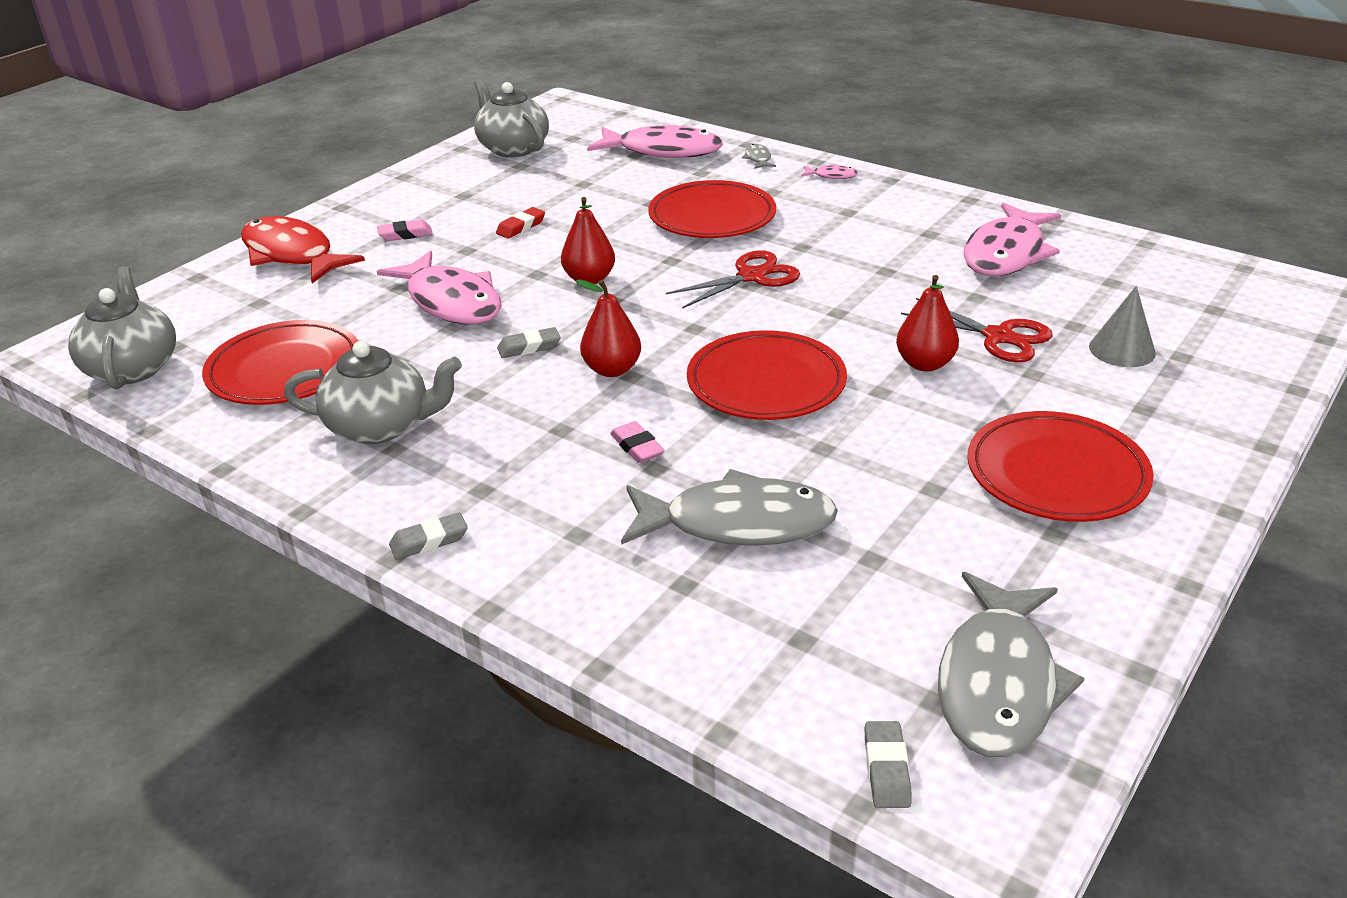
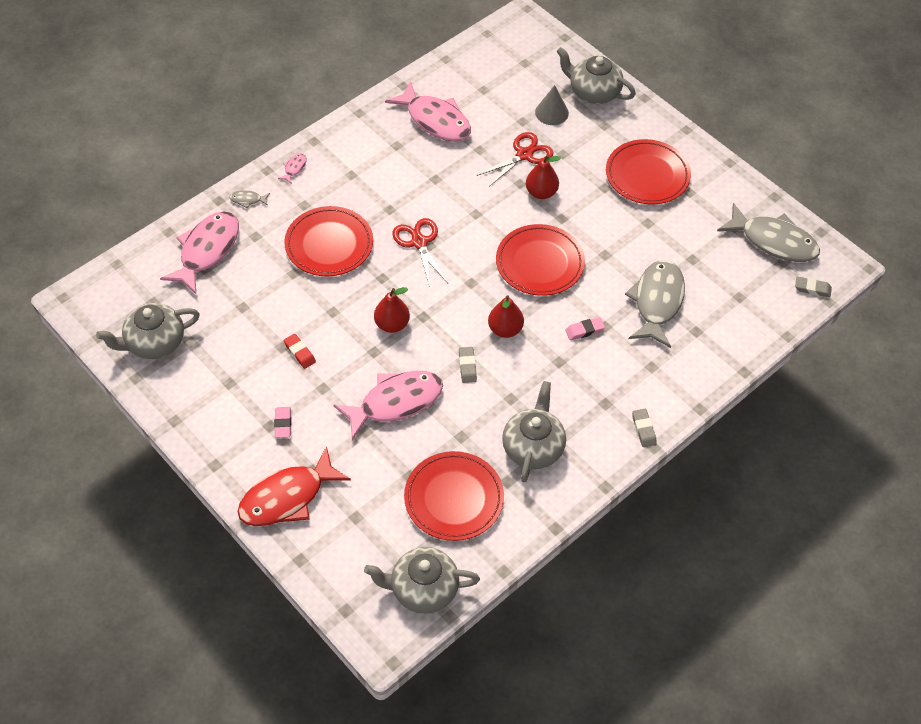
camera: 80 degrees left, 20 degrees up
(1217, 386) = (593, 92): none -> grey teapot

